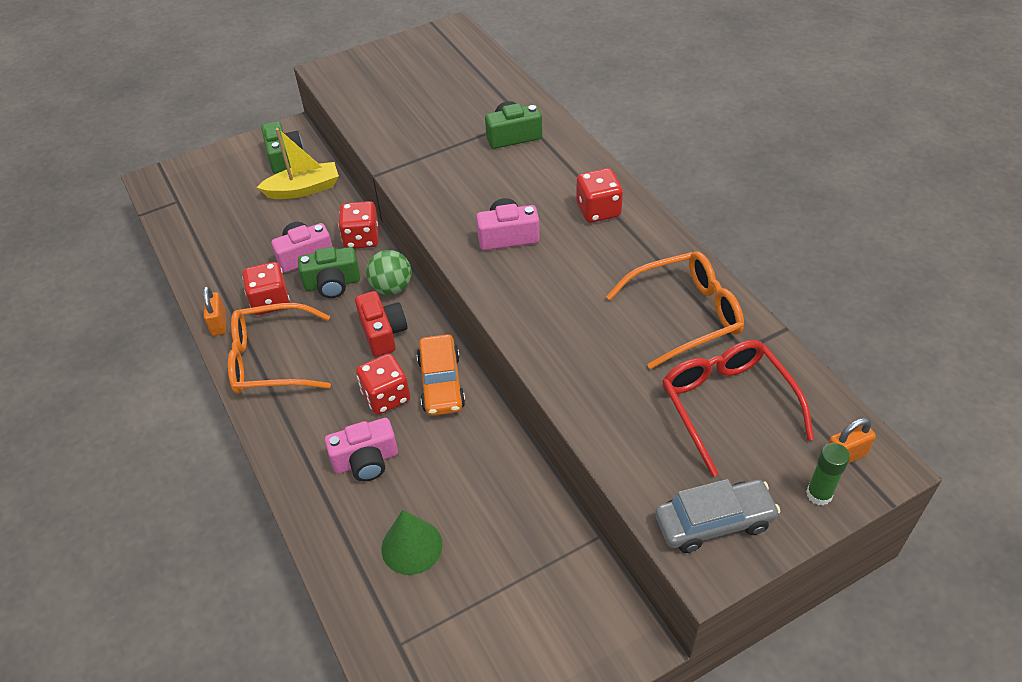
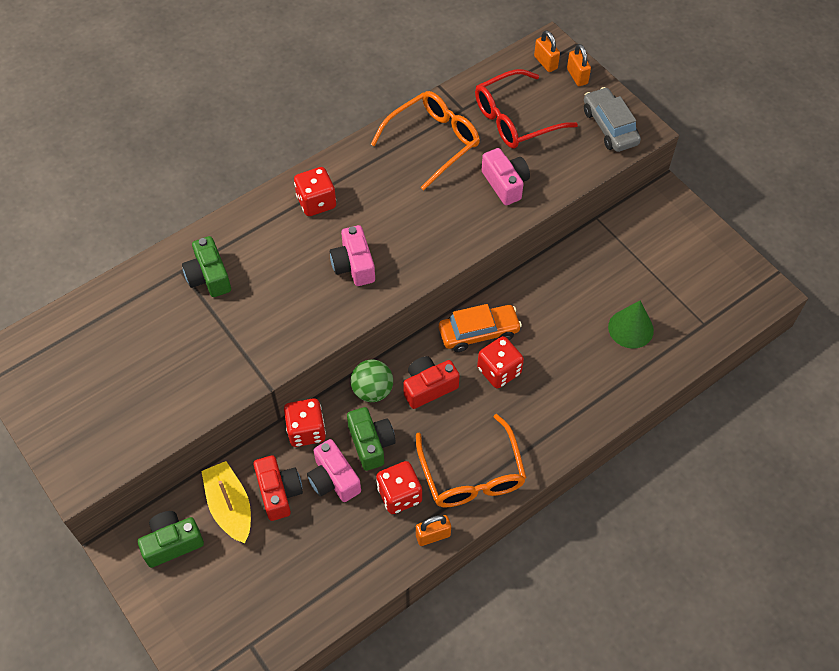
camera: 100 degrees left, 10 degrees up
(305, 219) = (279, 492): none -> red camera
(366, 460) = (564, 373): pink camera -> pink camera (505, 184)
(686, 315) = (433, 142): orange glasses -> orange glasses turned 75 degrees clockwise
(819, 494) = (577, 76): green glue stick -> orange padlock

